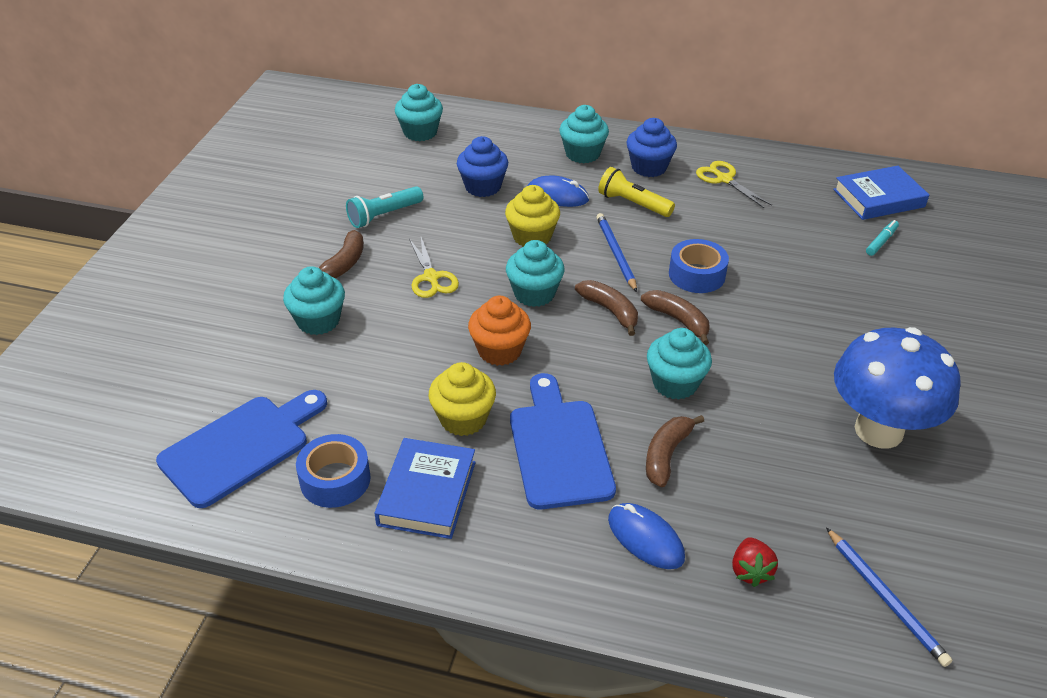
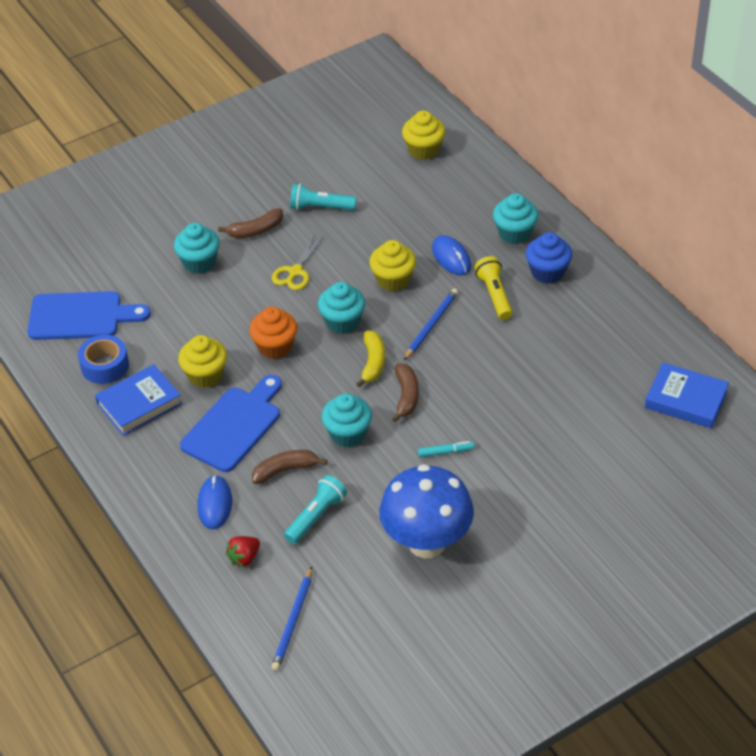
camera: 45 degrees right, 5 degrees up
(420, 132) = (423, 150): turquoise cupcake -> yellow cupcake
(483, 187) = (410, 221): blue cupcake -> none
(610, 311) = (373, 363): brown banana -> yellow banana
(697, 275) = (463, 374): blue tape -> none
(724, 179) = (589, 314): yellow scissors -> none
(756, 477) = (316, 516): none -> turquoise flashlight
(881, 242) = (631, 432): turquoise marker -> turquoise marker (445, 452)

